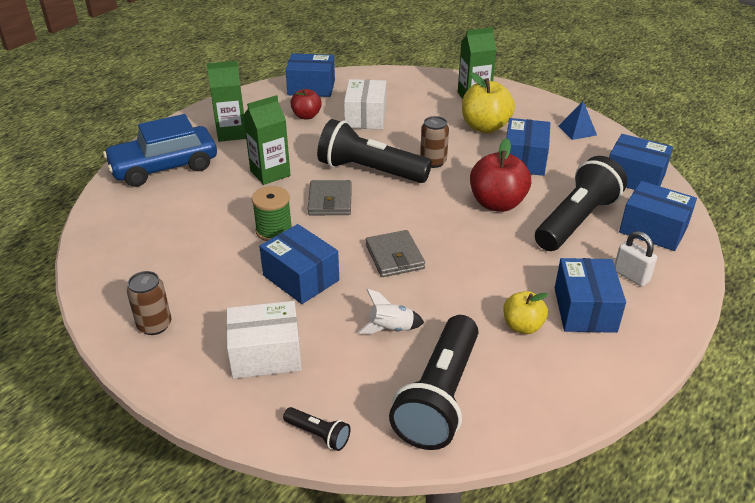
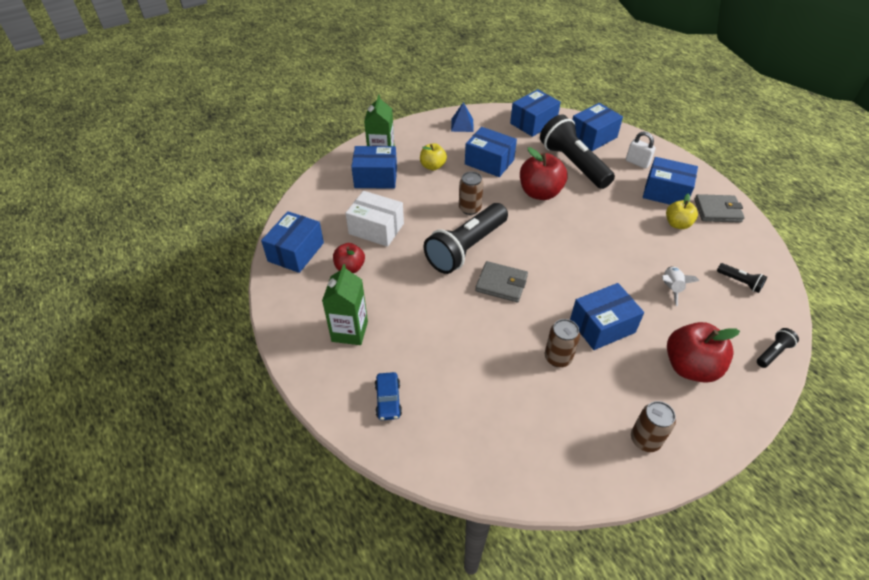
camera: 70 degrees left, 10 degrees up
(164, 167) = (388, 400): blue car -> blue car, size x0.44
(243, 252) = (558, 358): none -> brown can
(265, 354) = (690, 367): white box -> red apple
(270, 173) = (440, 315): green carton -> none
(274, 231) = (532, 330): green spool -> none
(394, 257) = (589, 264): grey wallet -> grey wallet (717, 211)
(439, 397) = (740, 282): black flashlight -> black flashlight, size x0.42
(440, 100) = (375, 177): none -> blue box
(485, 127) = (433, 166): yellow apple -> yellow apple, size x0.60
(631, 276) = (637, 163): white padlock -> white padlock turned 60 degrees clockwise

